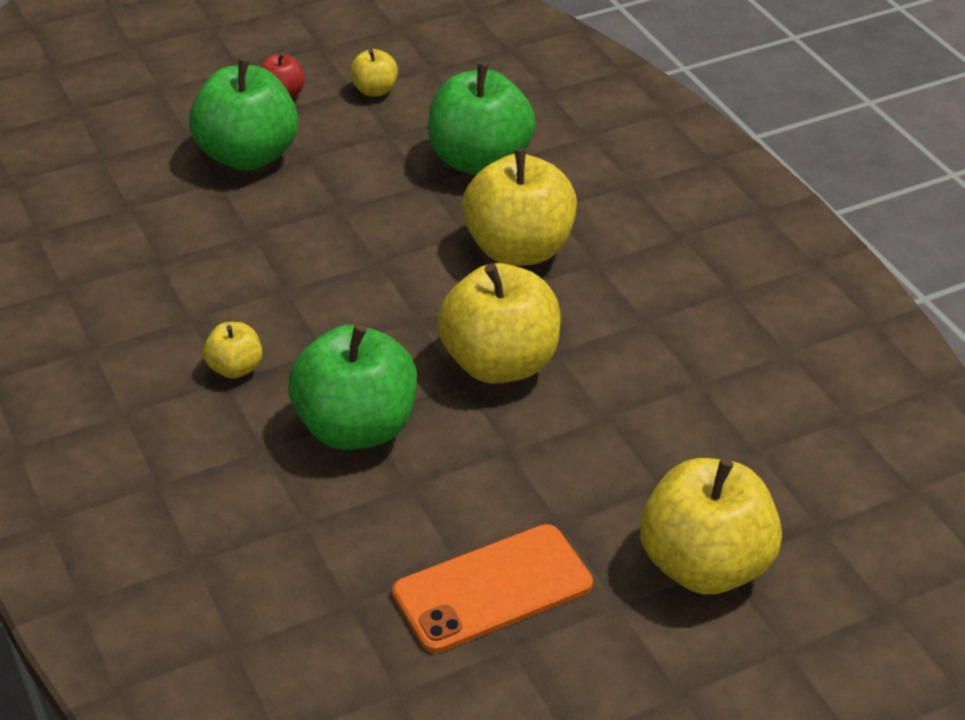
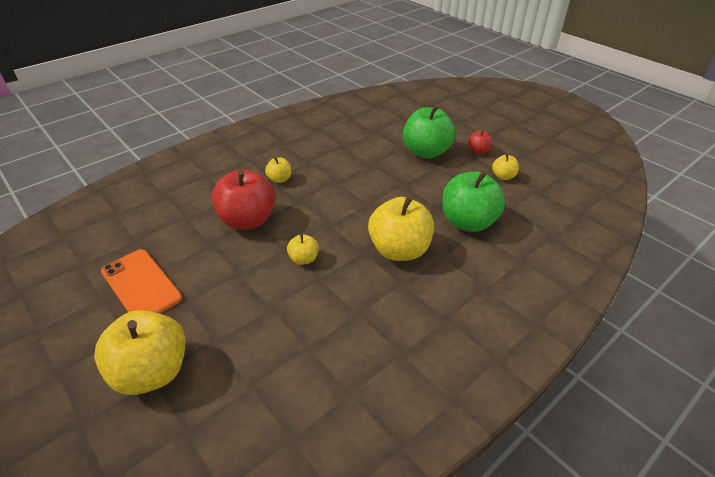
camera: 75 degrees right, 0 degrees up
(356, 428) = (247, 220): green apple -> red apple
(500, 363) = (303, 259): yellow apple -> yellow apple, size x0.48

